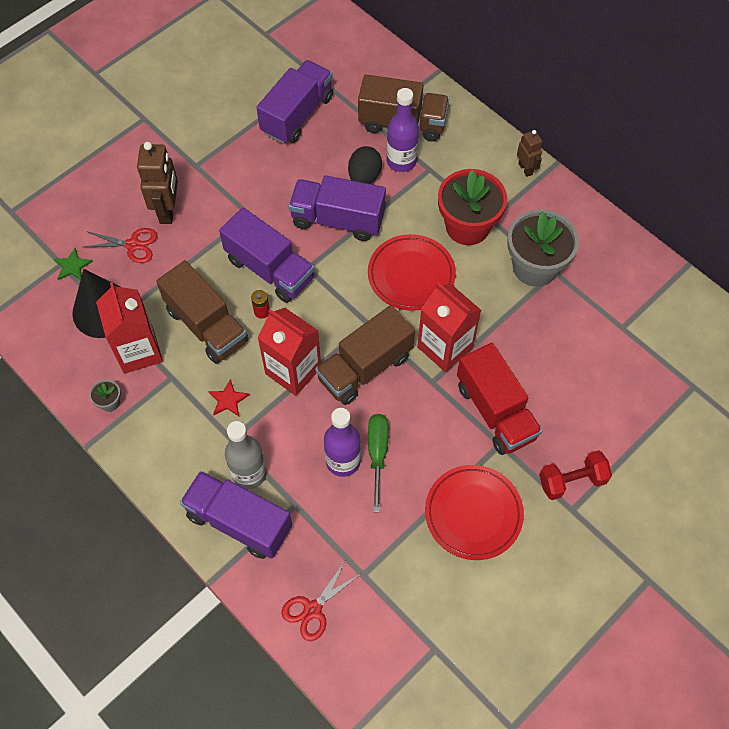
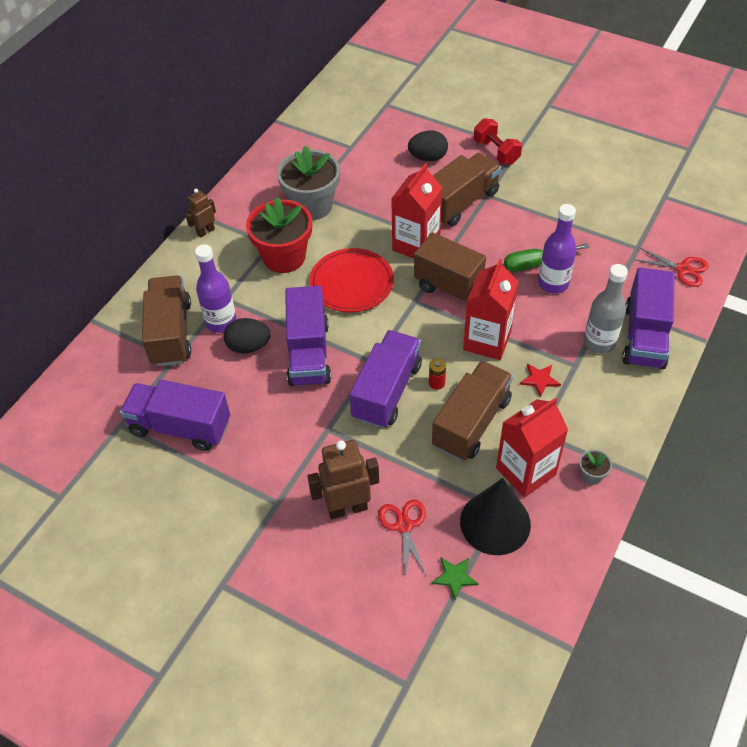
camera: 105 degrees left, 10 degrees down
(473, 513) = (552, 197): red plate -> none
(495, 411) = (460, 203): red truck -> brown truck
(582, 402) = (428, 157): none -> black egg

